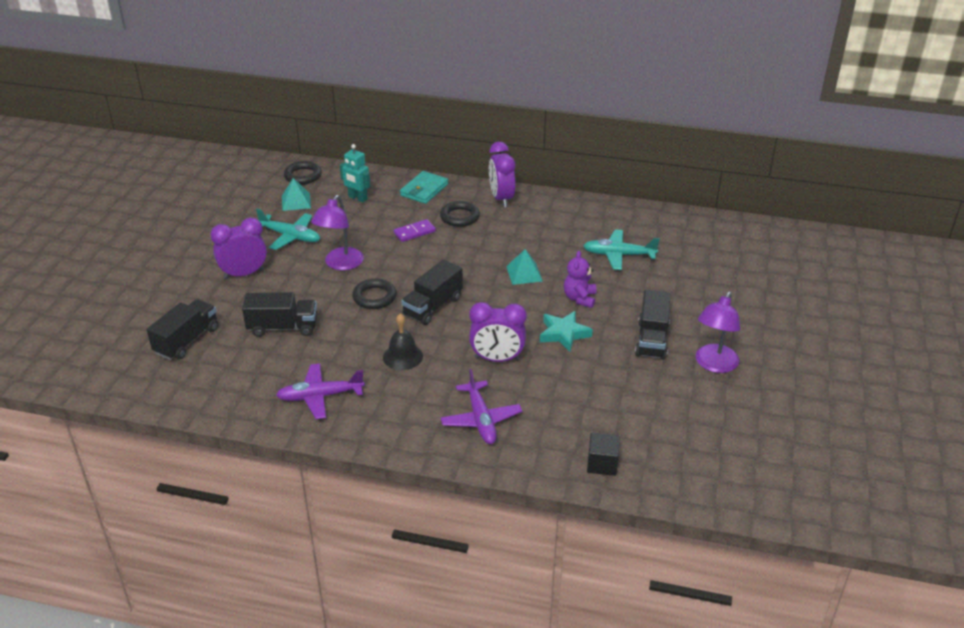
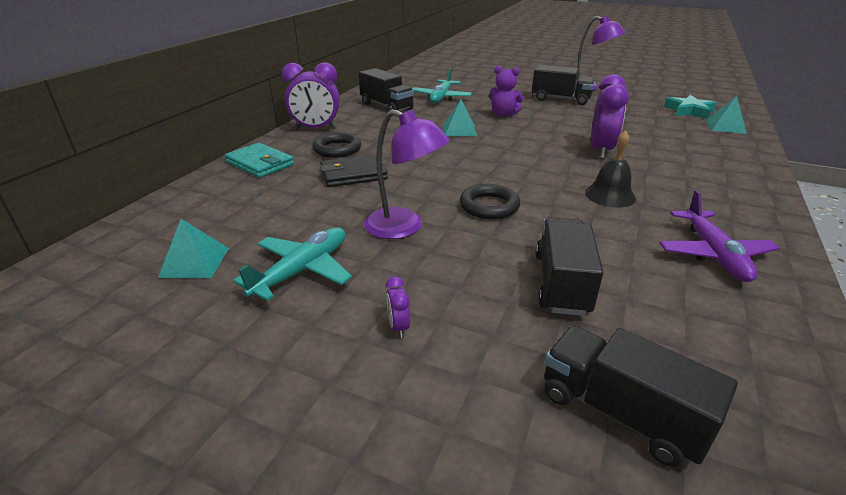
camera: 80 degrees left, 5 degrees down
(244, 274) = (398, 327): purple clock -> purple clock, size x0.43
(303, 176) = (115, 253): black ring -> none
(357, 198) = (237, 207): turquoise robot -> none
(414, 232) = (353, 174): purple domino -> black wallet
(433, 306) = (511, 173): black truck -> black truck (386, 106)
(481, 419) = (698, 164): purple plane -> none
(564, 334) = (556, 124): turquoise star -> turquoise star (689, 111)
(602, 464) = (725, 126): black cube -> turquoise pyramid

